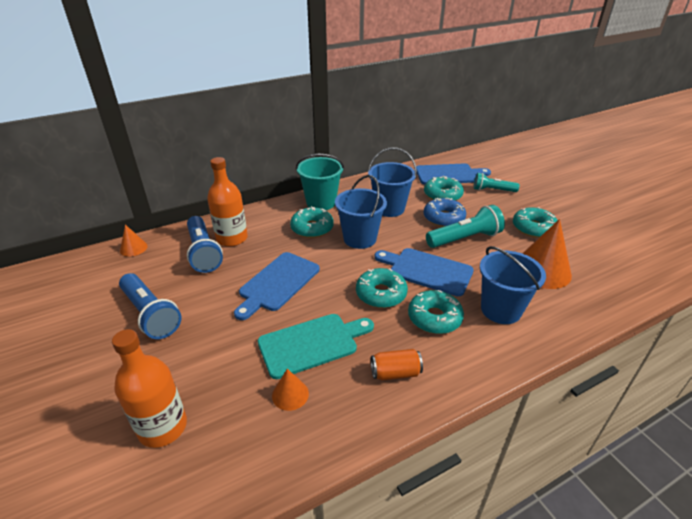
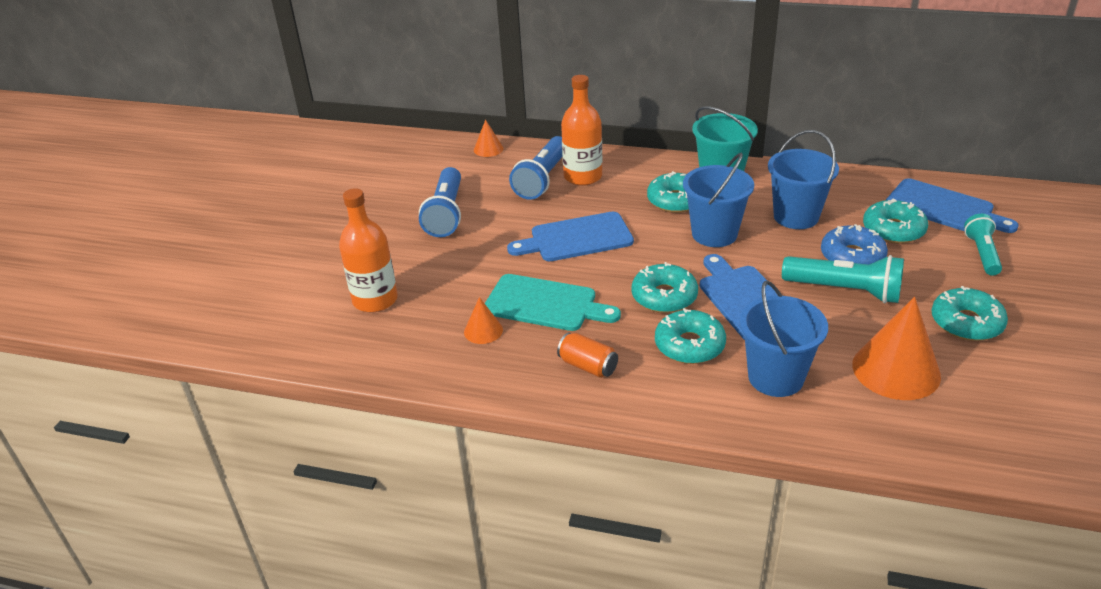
camera: 45 degrees right, 0 degrees up
(492, 190) = (982, 253): turquoise flashlight -> turquoise flashlight turned 45 degrees clockwise

